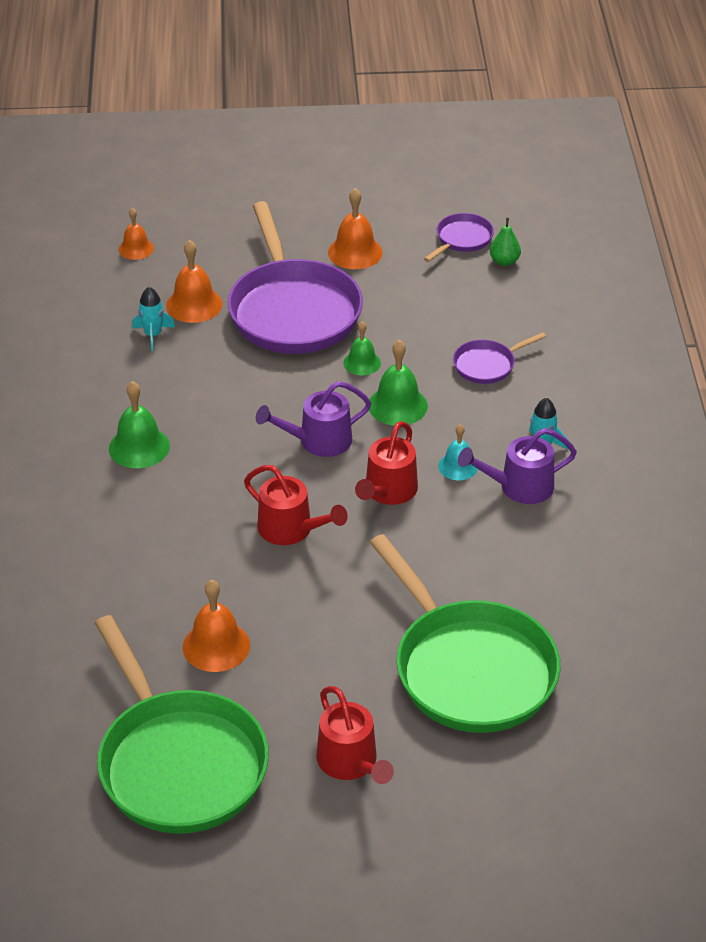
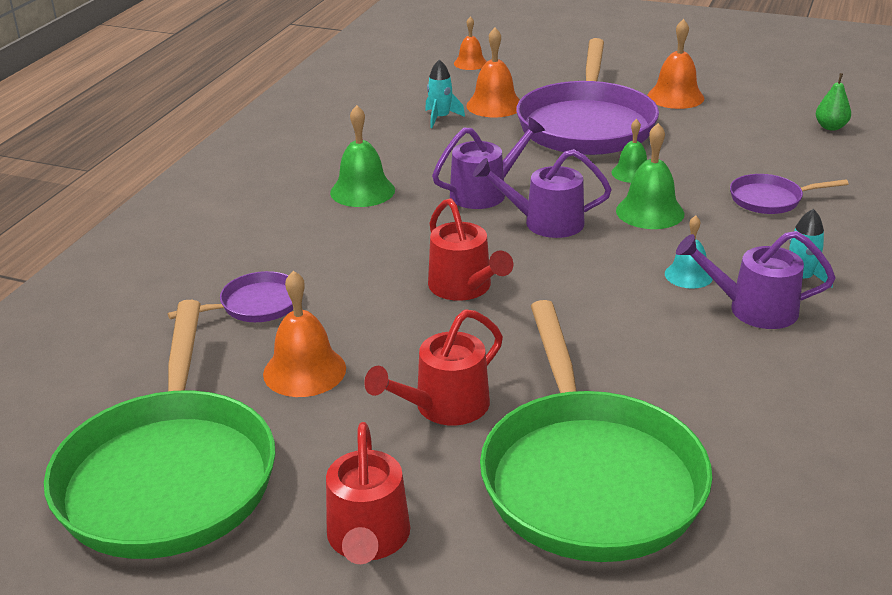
camera: 25 degrees right, 10 degrees down
(248, 420) = (485, 192): none -> purple watering can
(388, 492) = (594, 279): red watering can -> red watering can (444, 407)
(462, 239) = (792, 105): purple pan -> purple pan (255, 305)

